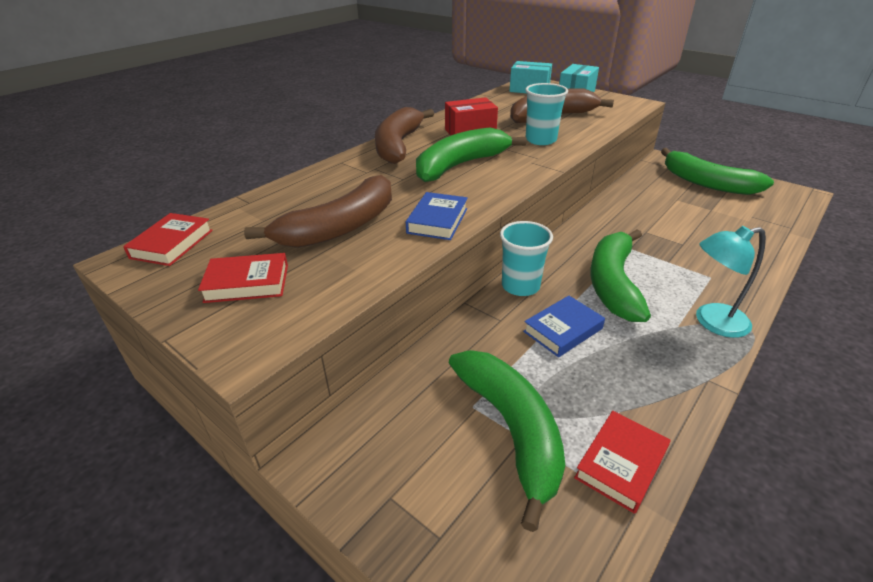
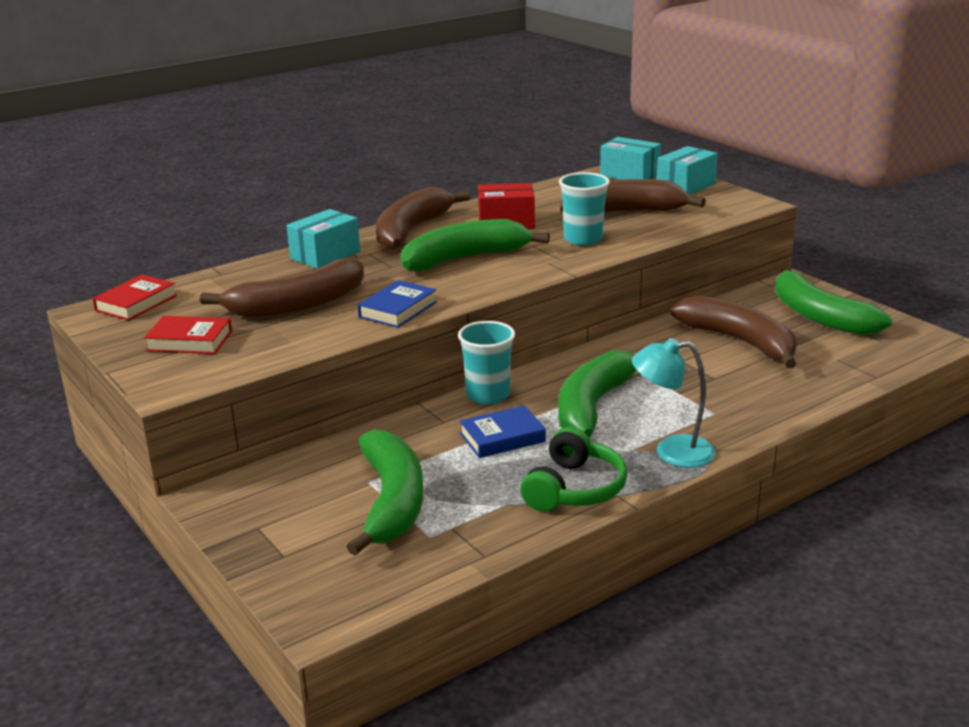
camera: 15 degrees right, 10 degrees down
(337, 174) = (325, 255): none -> turquoise box
(621, 464) = (473, 538): red book -> none
(666, 379) = (574, 489): none -> green headphones
(672, 210) = (739, 341): none -> brown banana

